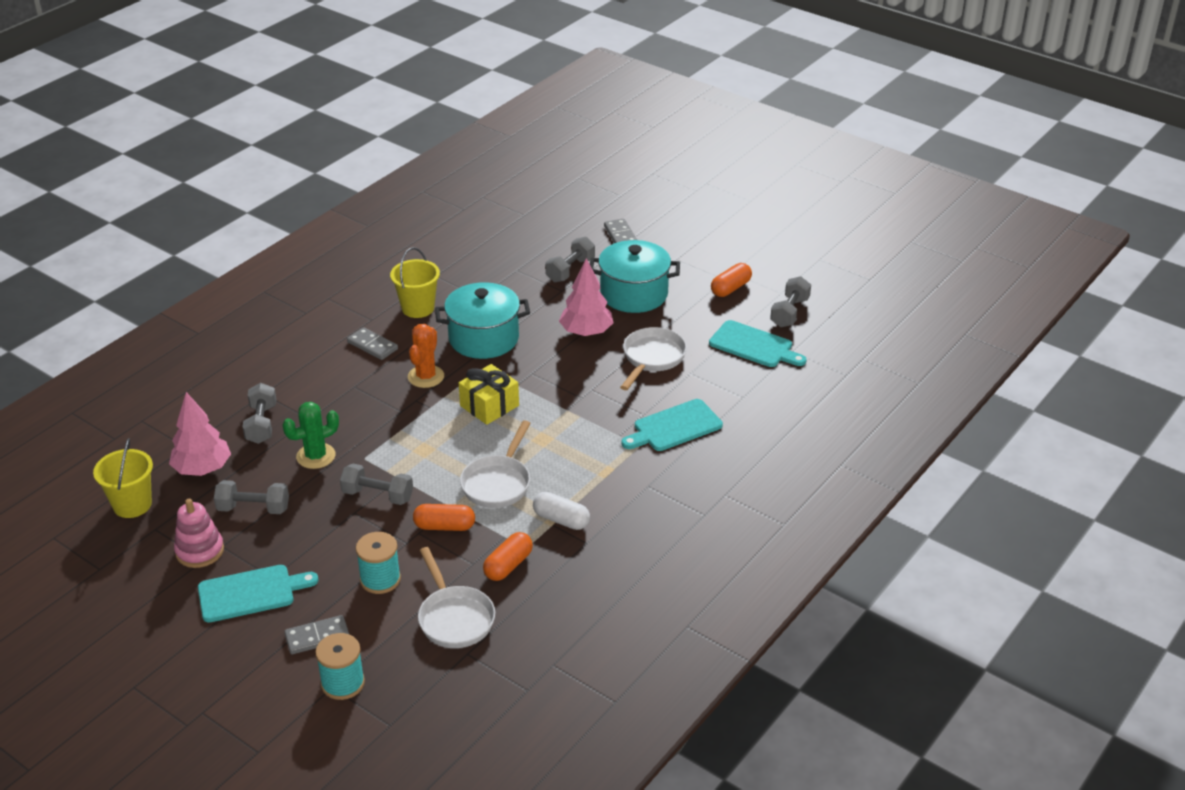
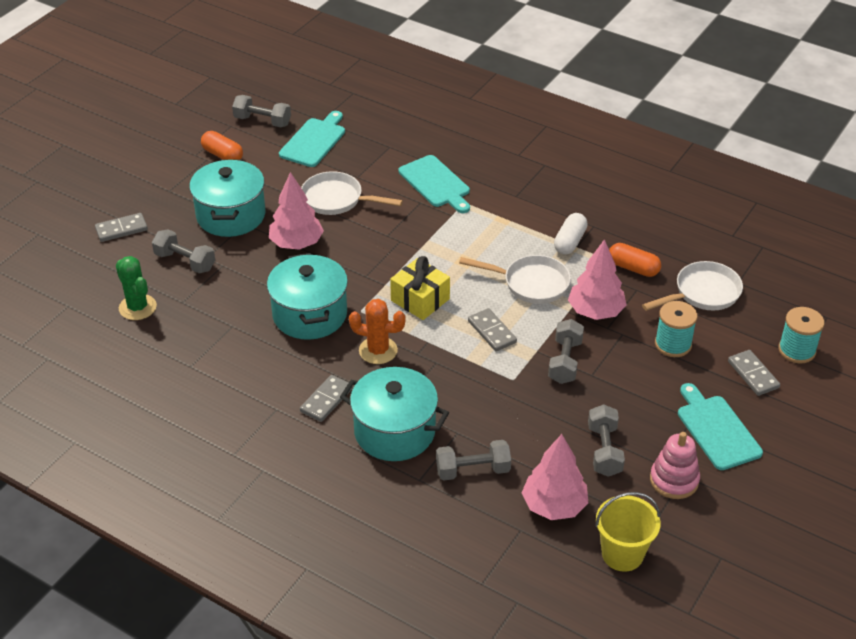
camera: 95 degrees left, 5 degrees up
(316, 456) = (517, 416): green cactus -> green cactus (137, 307)
(322, 382) = (394, 431): none -> turquoise pot
(418, 308) = (254, 372): yellow bucket -> none
(432, 449) = (492, 332): none -> grey domino
(444, 526) = (595, 311): orange capsule -> pink tree

